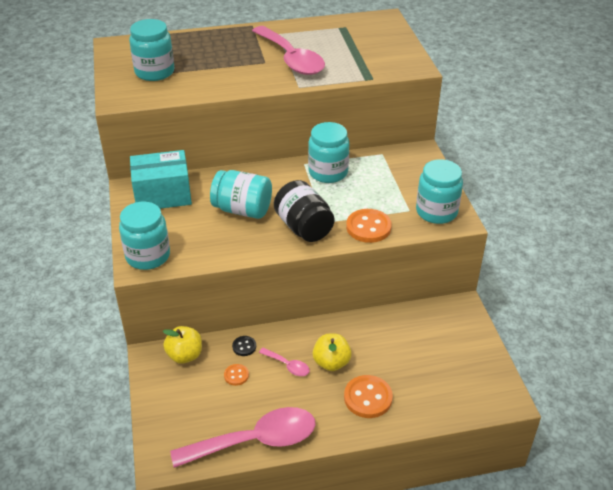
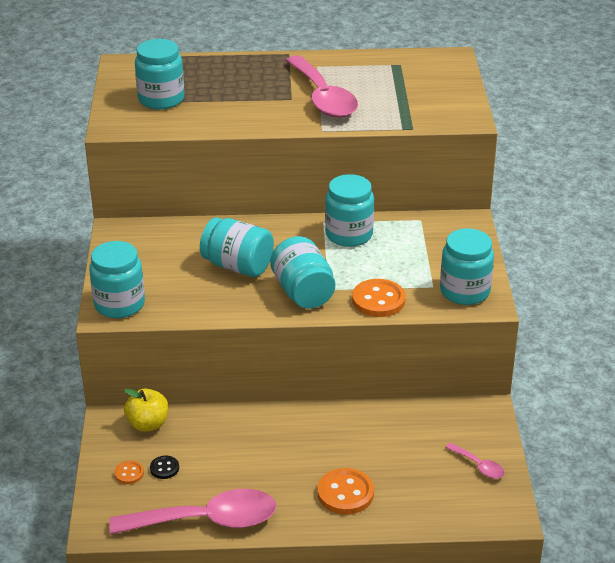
camera: 10 degrees right, 5 degrees down
(163, 195) = (151, 241): turquoise box -> none
(236, 375) = (201, 452): orange button -> orange button (129, 473)
(244, 346) = (217, 423): black button -> black button (164, 468)
(288, 366) = (262, 449): pink spoon -> pink spoon (479, 466)
(304, 227) = (303, 292): black jar -> turquoise jar
(331, 362) = (313, 452): yellow apple -> none

